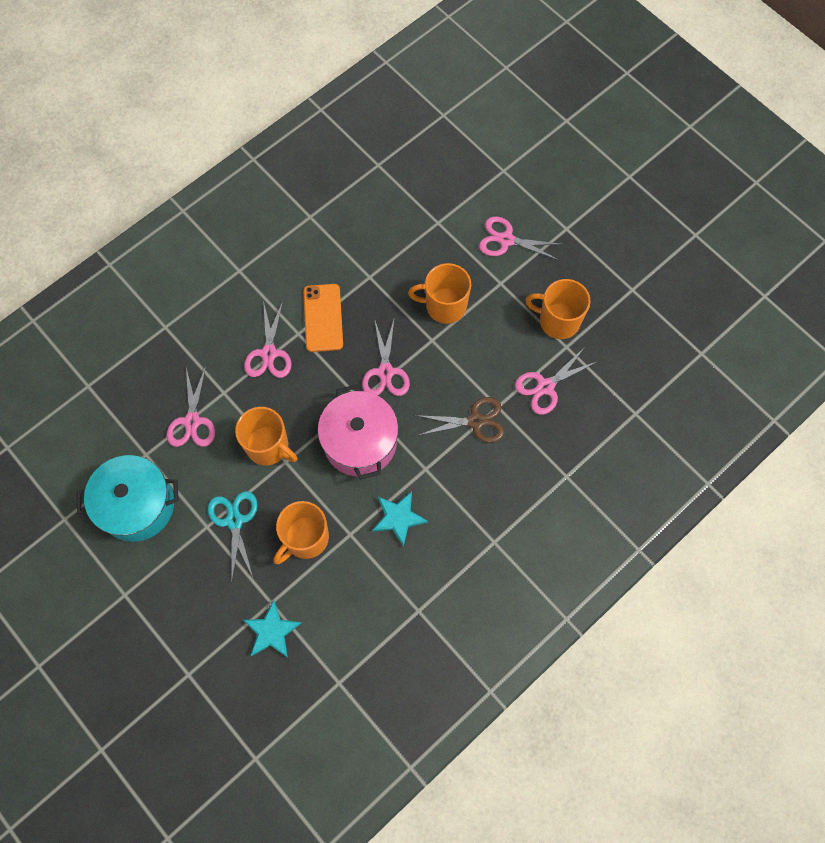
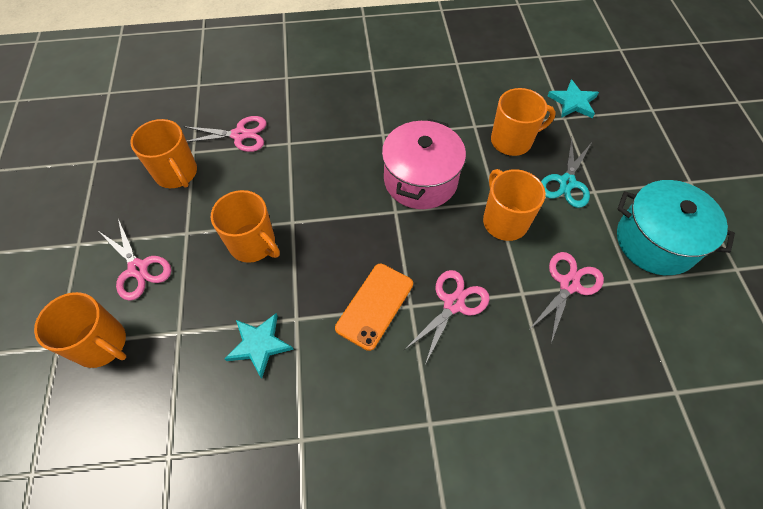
camera: 145 degrees left, 10 degrees down
(385, 372) = (355, 220): pink scissors -> none
(398, 518) = (429, 116): turquoise star -> turquoise star (259, 345)
(475, 421) = (315, 143): brown scissors -> none
(477, 188) = (102, 344): none -> orange mug

